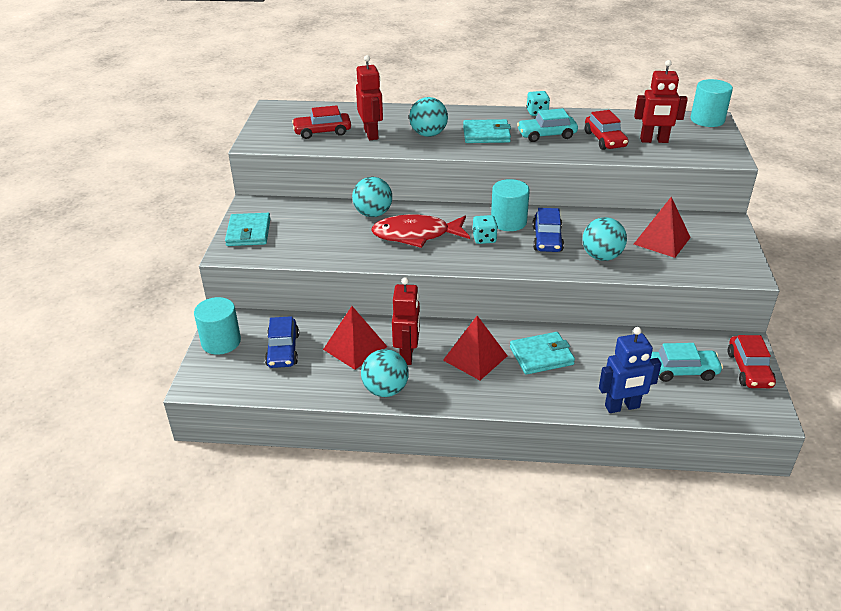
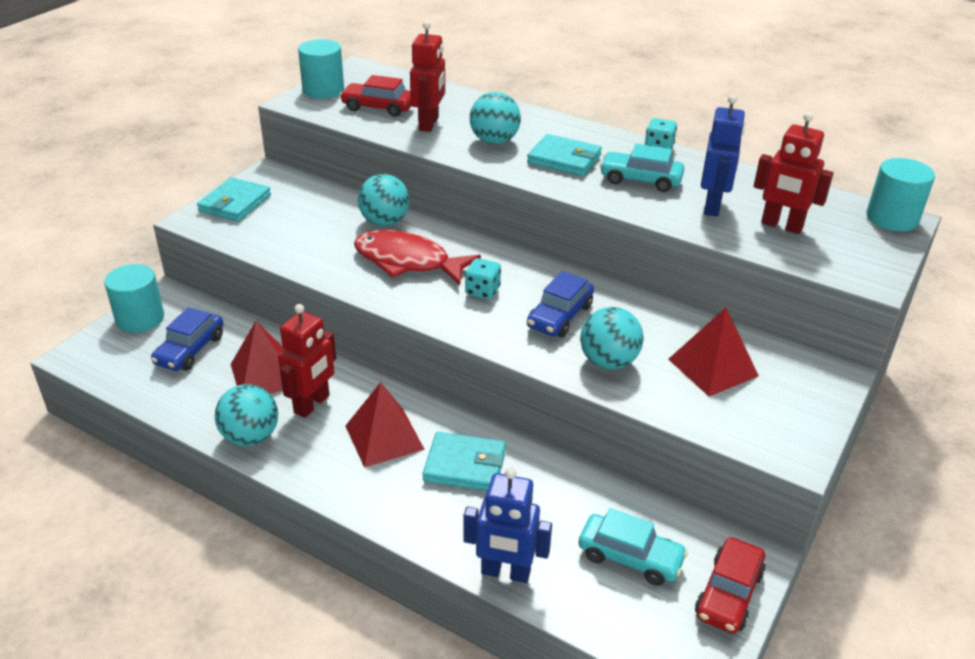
camera: 25 degrees right, 0 degrees up
(508, 222) = (533, 279): turquoise cylinder -> turquoise cylinder (323, 90)
(605, 140) = (713, 206): red car -> blue robot

